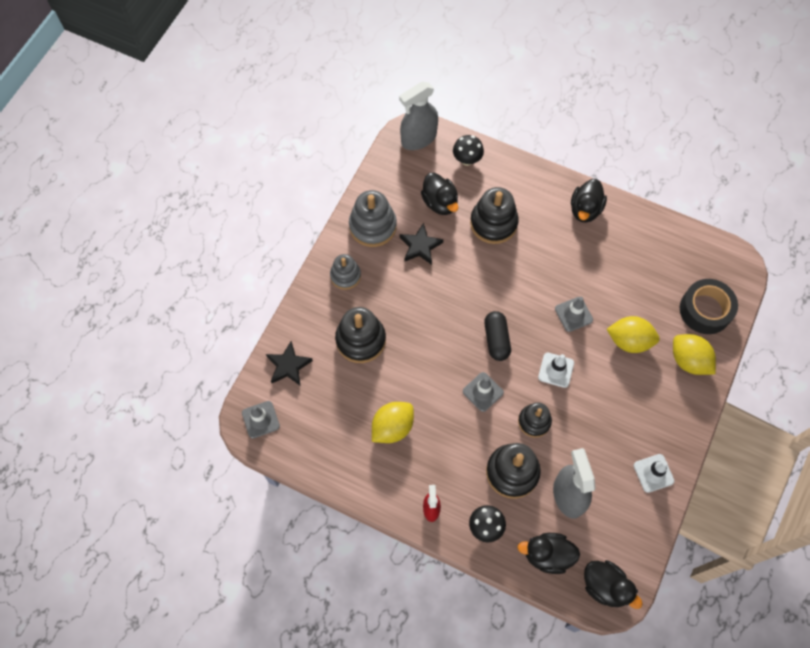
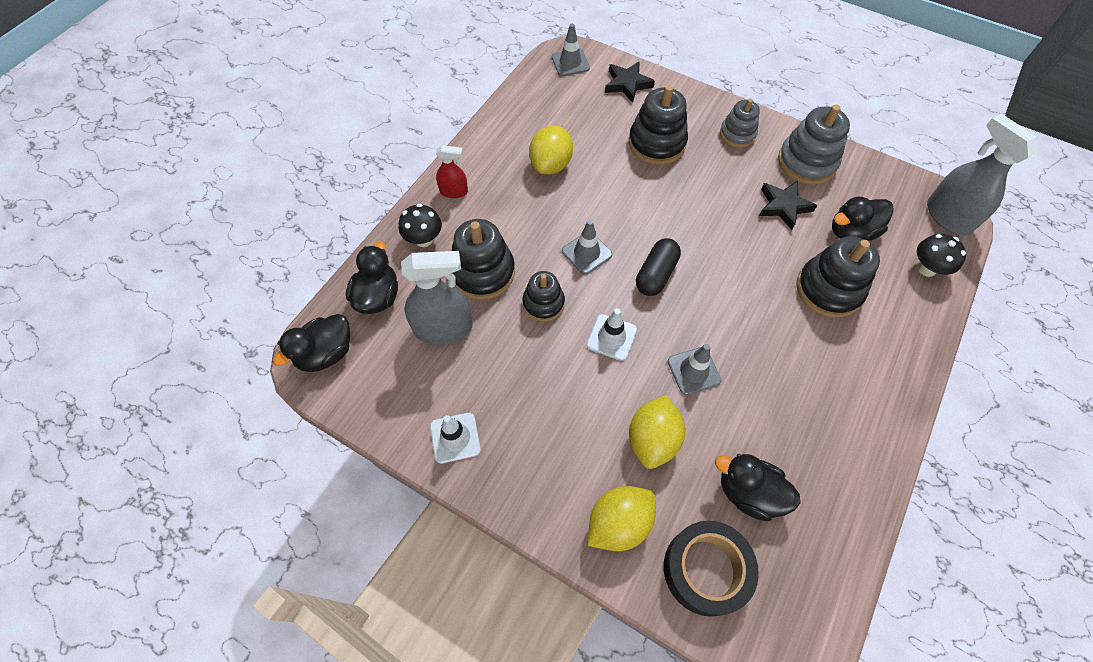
camera: 95 degrees right, 5 degrees down
(392, 427) = (551, 164): yellow lemon -> yellow lemon turned 60 degrees clockwise
(496, 340) = (656, 274): black capsule -> black capsule turned 60 degrees counterclockwise
(585, 209) = (869, 412): black duck -> black duck (748, 492)

